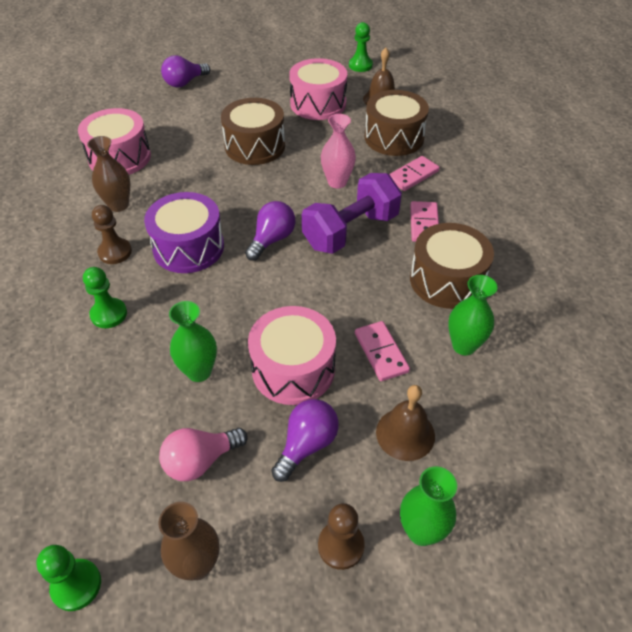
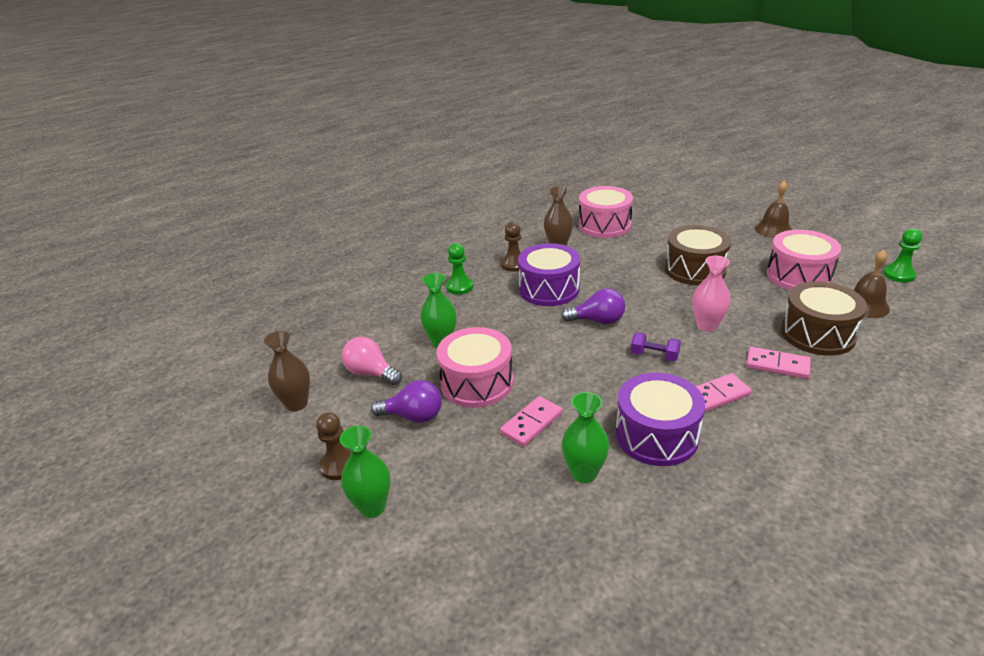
camera: 65 degrees right, 15 degrees down
(76, 585) = (265, 364): green pawn -> none
(184, 83) = (723, 210): purple light bulb -> none
(350, 231) = (654, 356): purple dumbbell -> purple dumbbell, size x0.46
(405, 434) = (458, 466): brown bell -> brown bell (773, 230)
(447, 280) = (656, 435): brown drum -> purple drum

